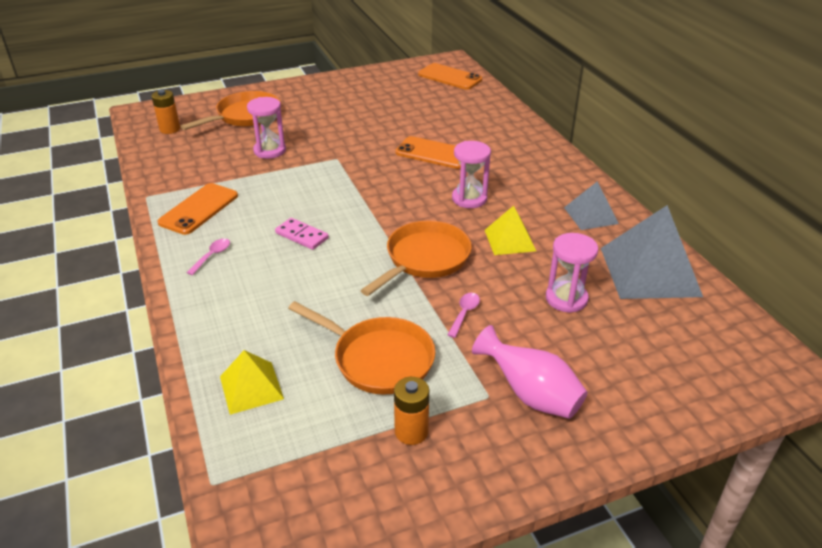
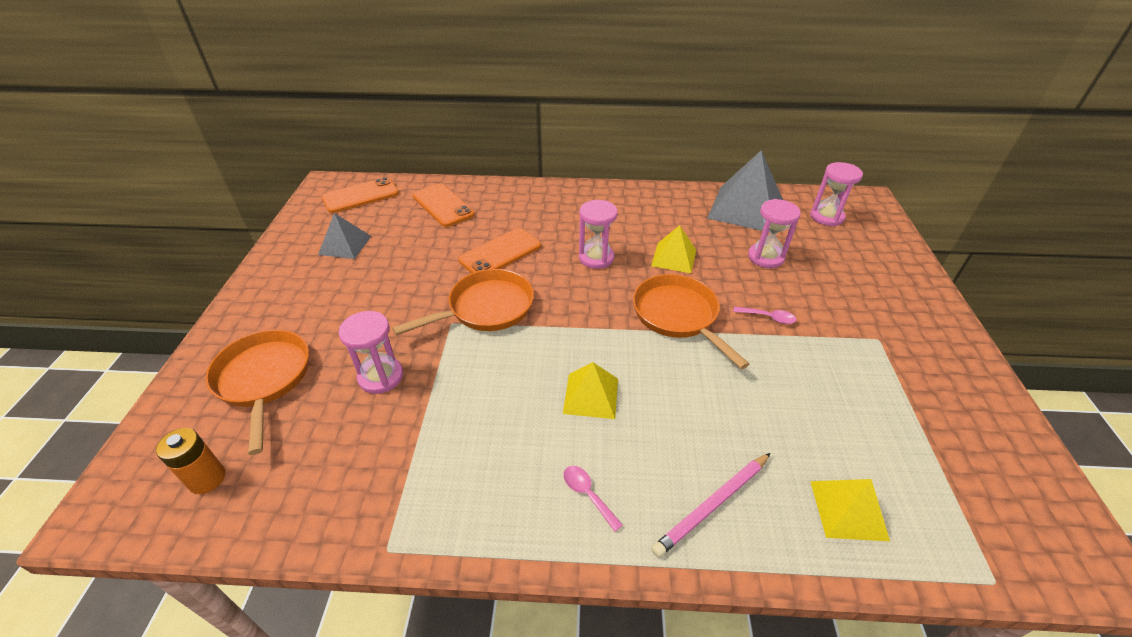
camera: 65 degrees left, 5 degrees up
(199, 209) = (468, 486): orange phone -> orange phone (443, 205)
(226, 313) = (712, 505): none -> pink pencil
(302, 236) = (591, 395): pink domino -> yellow pyramid
(378, 359) = (820, 393): orange pan -> orange pan (486, 308)
(411, 432) = (919, 400): orange battery -> none
(464, 313) = (768, 317): pink spoon -> pink spoon turned 150 degrees clockwise
(531, 395) = (878, 316): pink vase -> none
(590, 215) = (660, 206): grey pyramid -> grey pyramid (345, 245)
(702, 337) = (826, 217): none -> pink hourglass

